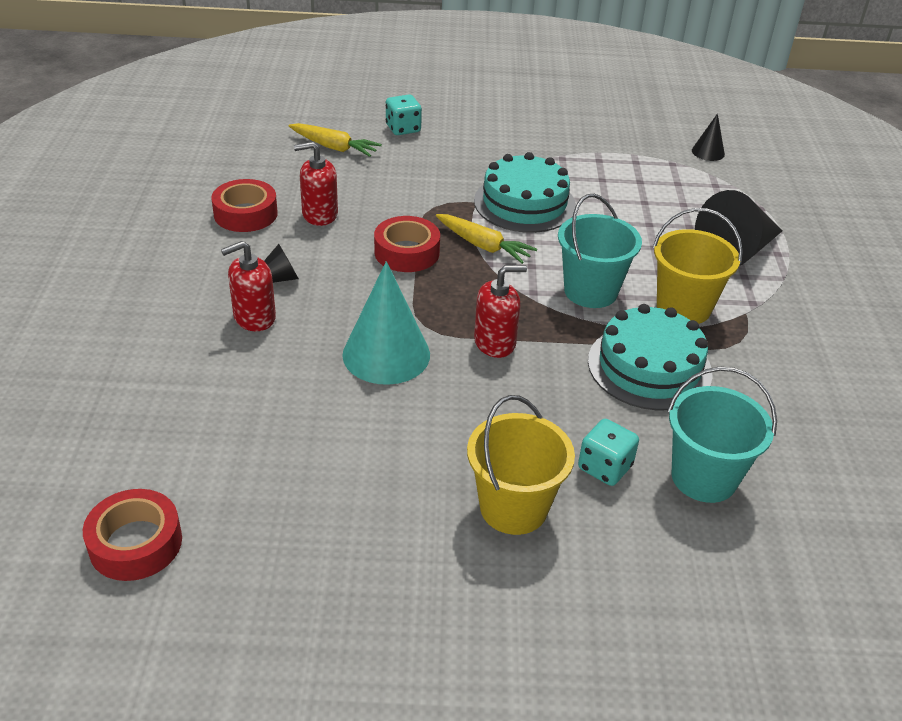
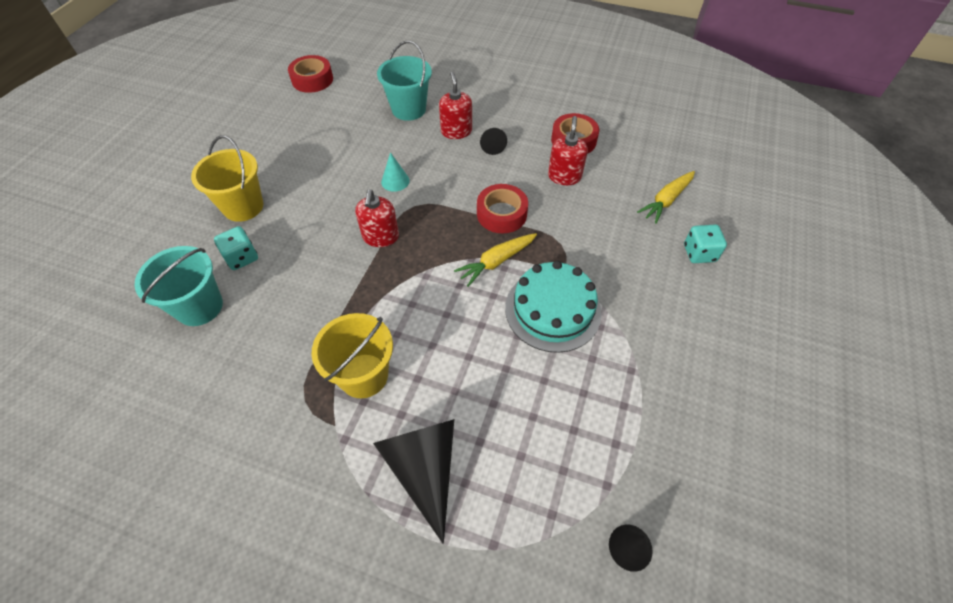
camera: 110 degrees right, 15 degrees up
(386, 354) = (395, 181): turquoise cone -> turquoise cone, size x0.50
(590, 291) = (412, 314): turquoise bucket -> turquoise bucket (409, 109)
(649, 367) = (310, 319): turquoise cake -> none

